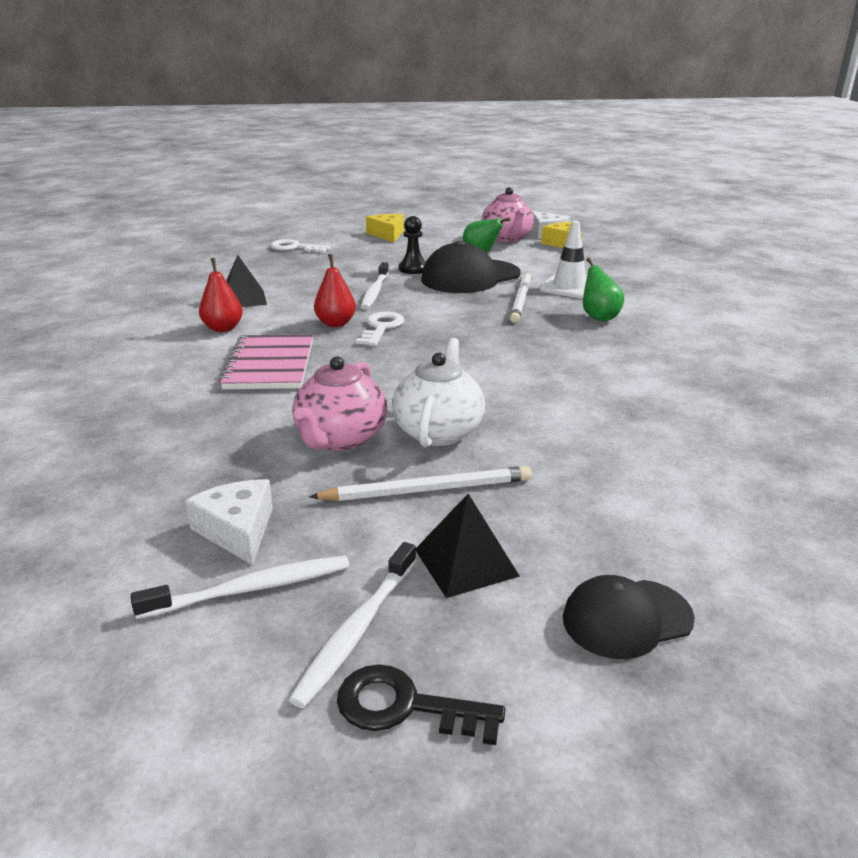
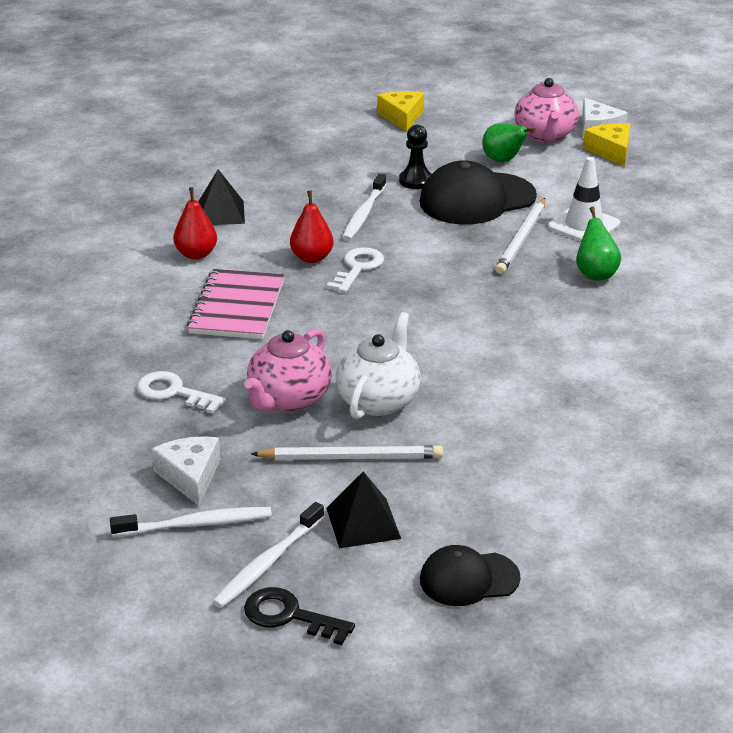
camera: 10 degrees right, 5 degrees up
(295, 248) = (288, 133): white key -> white key (173, 392)

